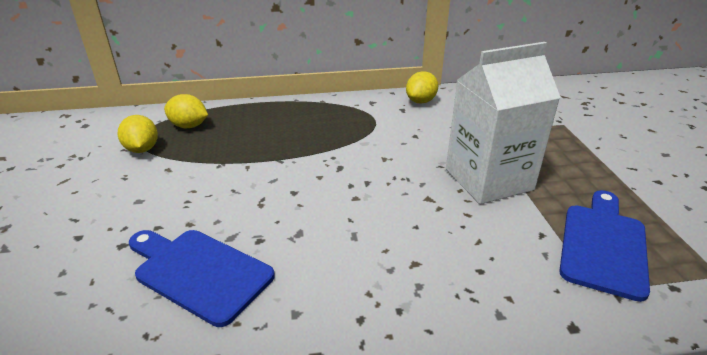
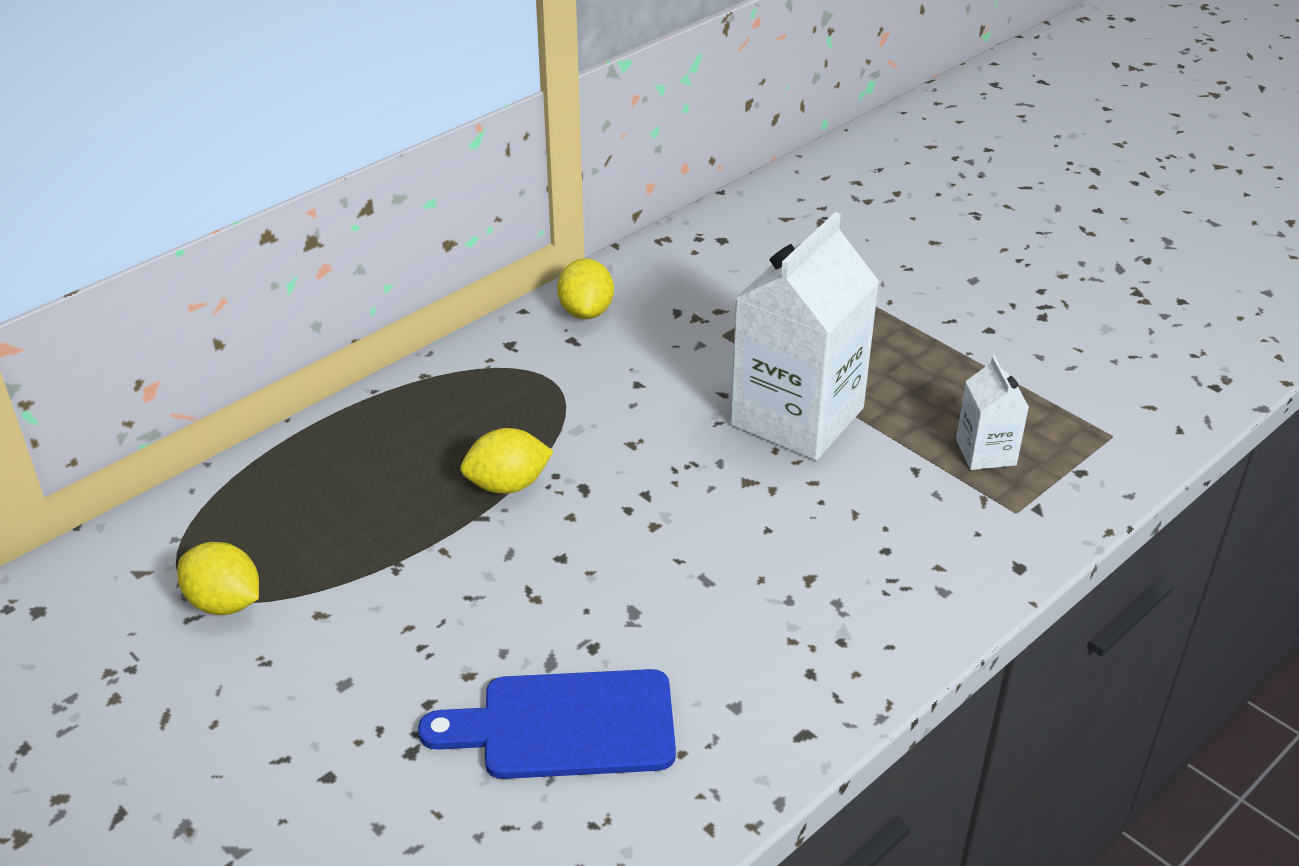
camera: 35 degrees left, 5 degrees up
(189, 126) = (248, 524): yellow lemon -> yellow lemon (507, 485)
(603, 245) = (985, 452): blue cutting board -> white carton

